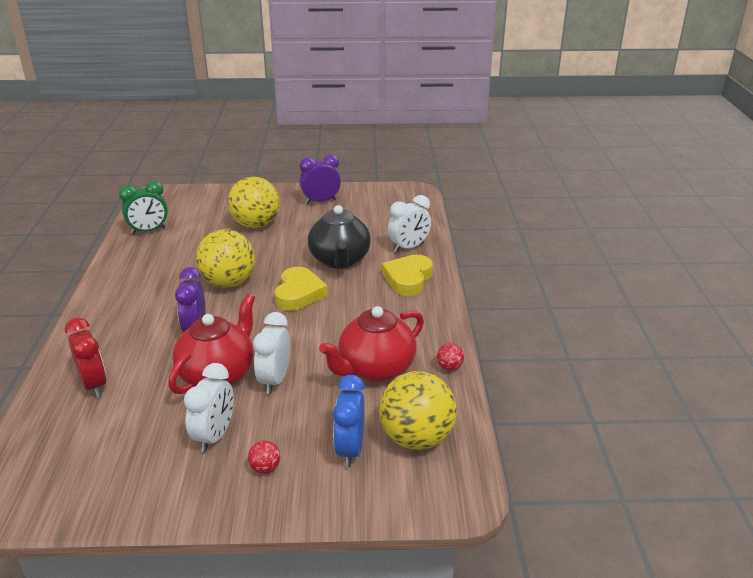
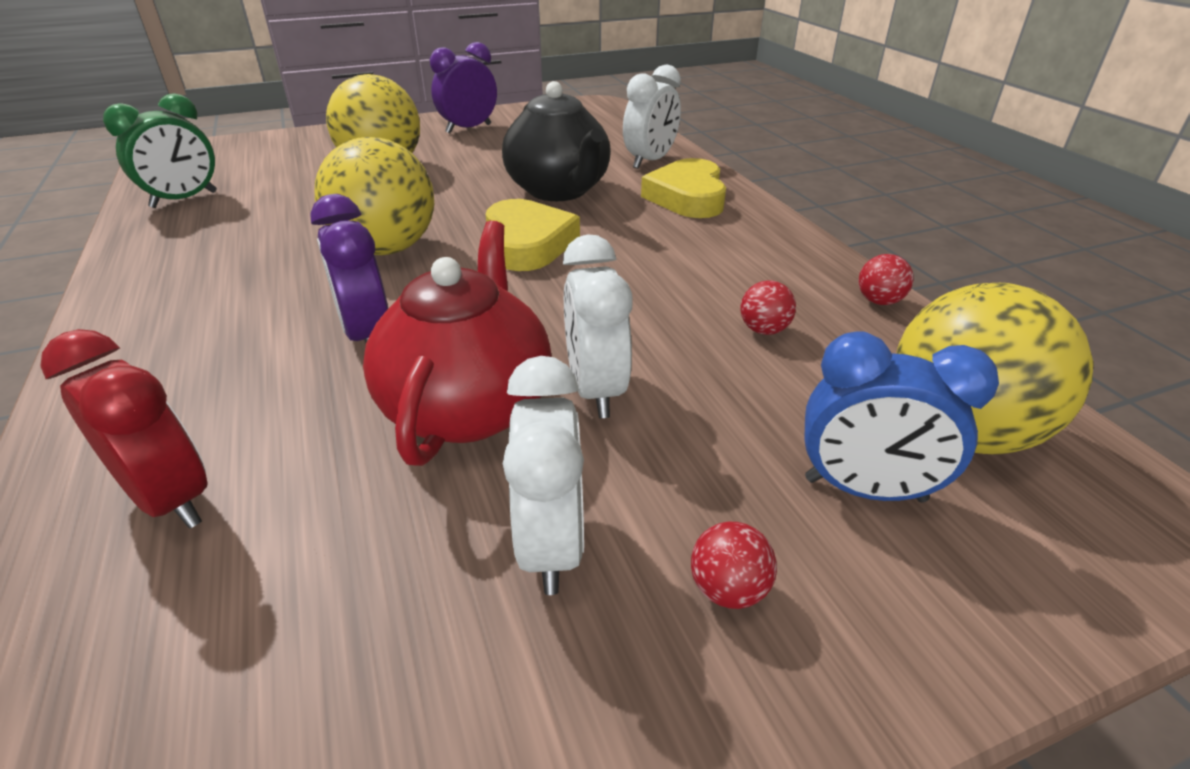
camera: 20 degrees left, 5 degrees up
(350, 449) = (864, 489): blue clock -> blue clock turned 60 degrees counterclockwise
(375, 369) = (763, 330): red teapot -> red ball

